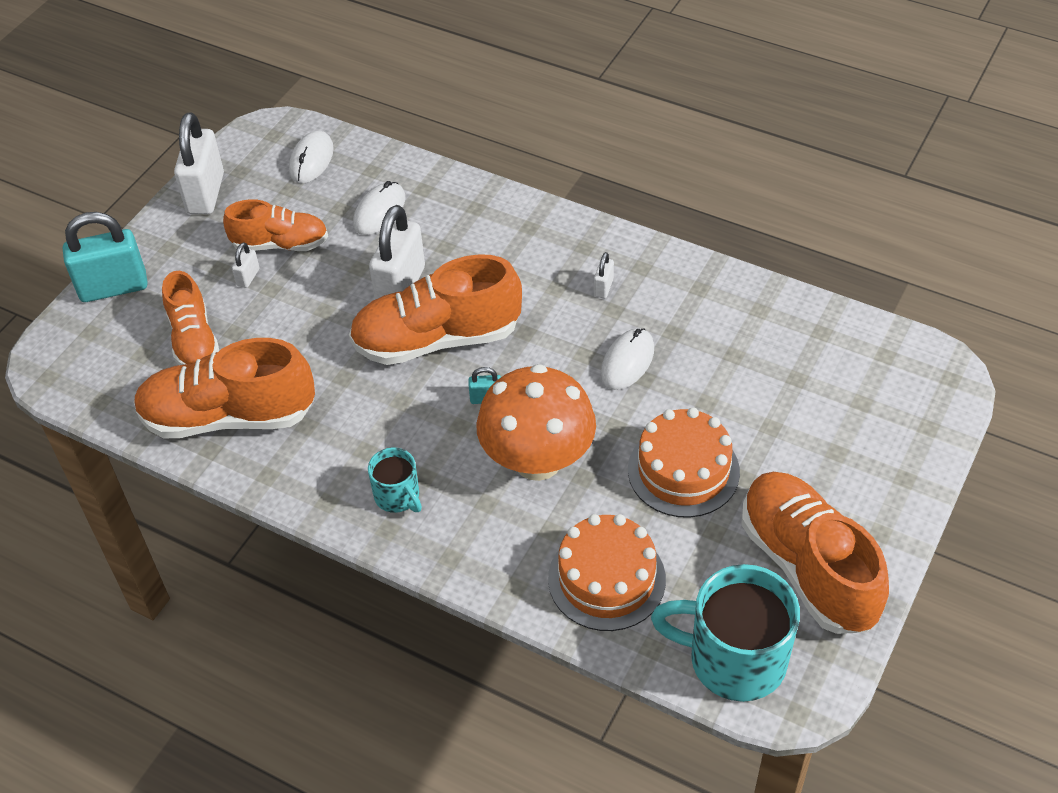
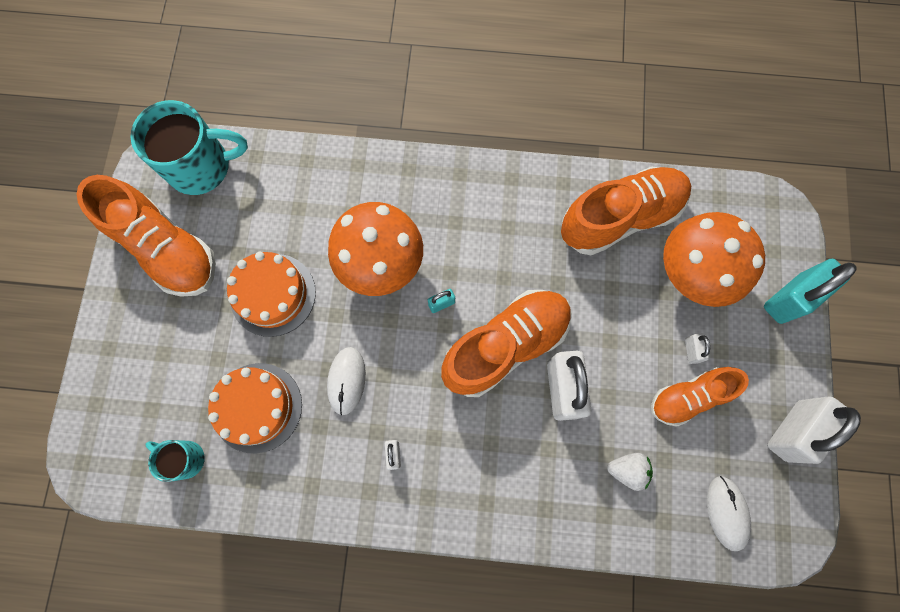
camera: 155 degrees right, 25 degrees up
(193, 339) = (691, 274): orange shoe -> orange mushroom
(205, 193) = (791, 431): white padlock -> white padlock turned 60 degrees clockwise
(379, 211) = (627, 470): white mouse -> white strawberry
(398, 496) = (465, 200): turquoise mug -> turquoise mug (185, 458)
(606, 579) = (299, 191): orange cake -> orange cake (257, 407)

